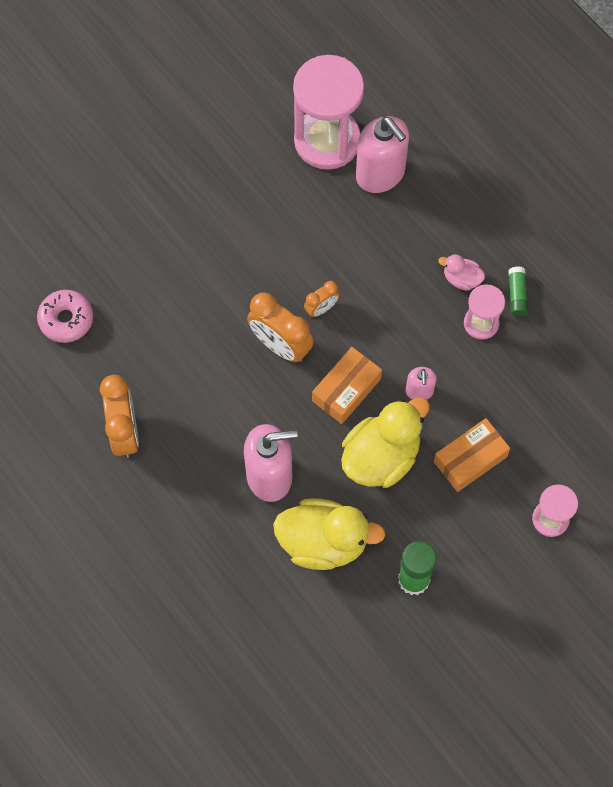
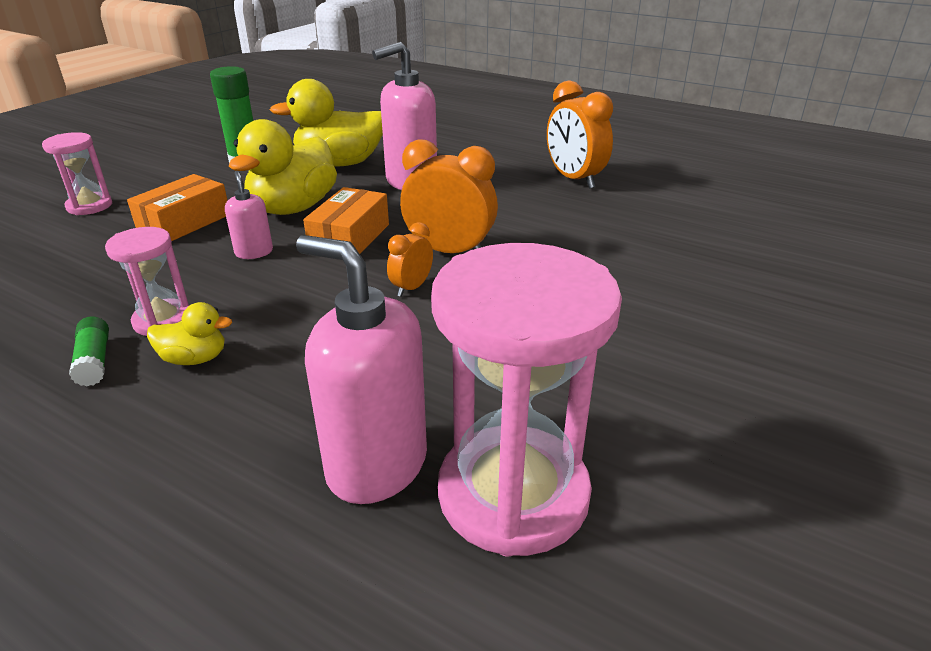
camera: 160 degrees right, 35 degrees down
(66, 319) = (713, 223): pink donut -> none
(461, 279) = (195, 359): pink duck -> yellow duck

